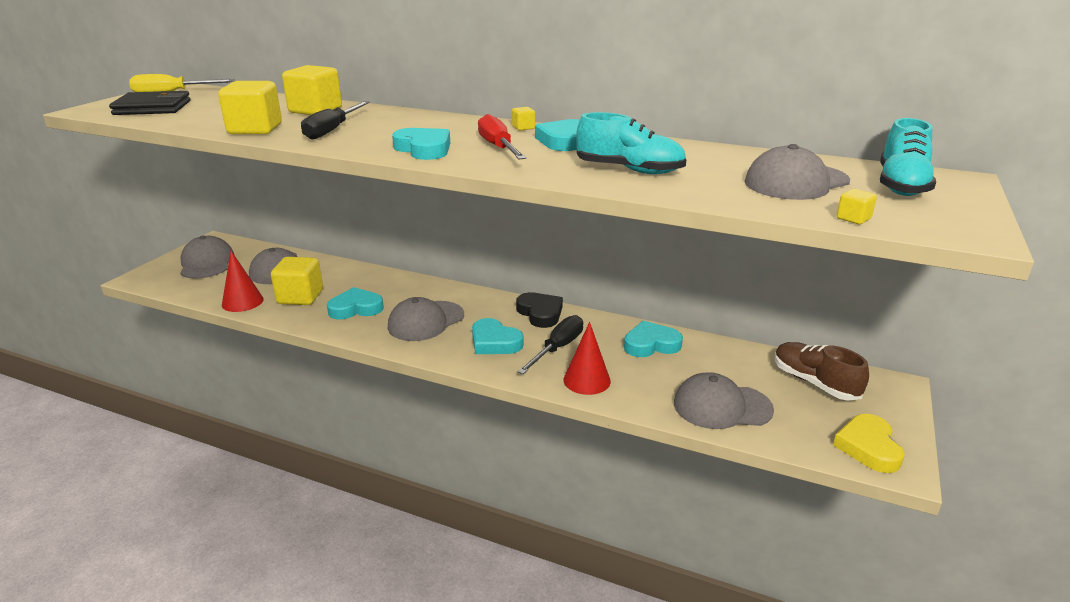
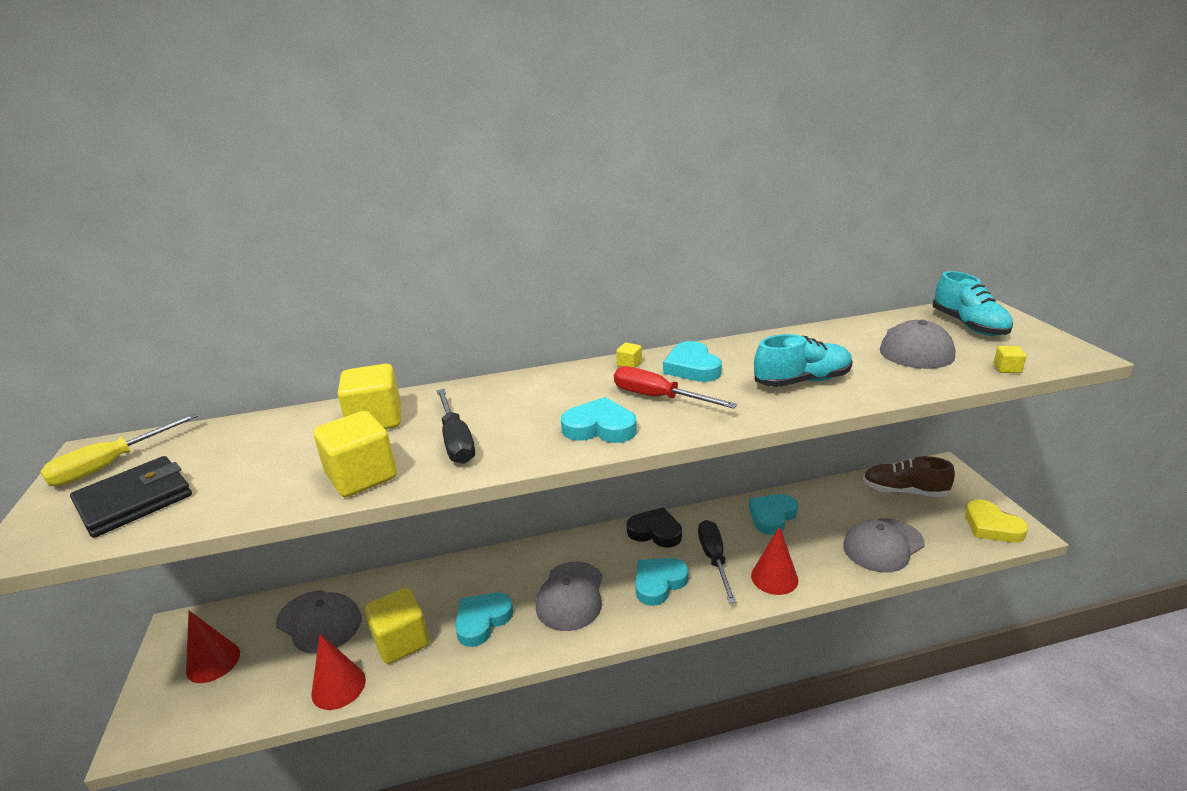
camera: 35 degrees left, 0 degrees up
(207, 263) = (213, 662): grey cap -> red cone
(494, 342) = (659, 583): turquoise heart -> turquoise heart turned 135 degrees clockwise

